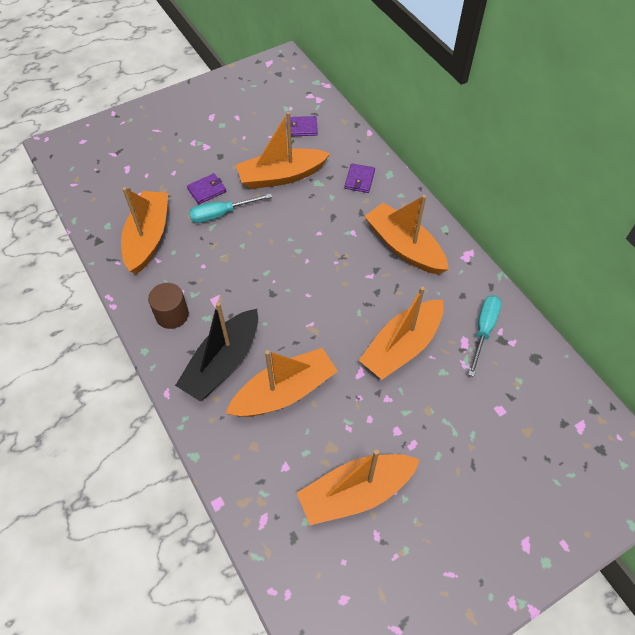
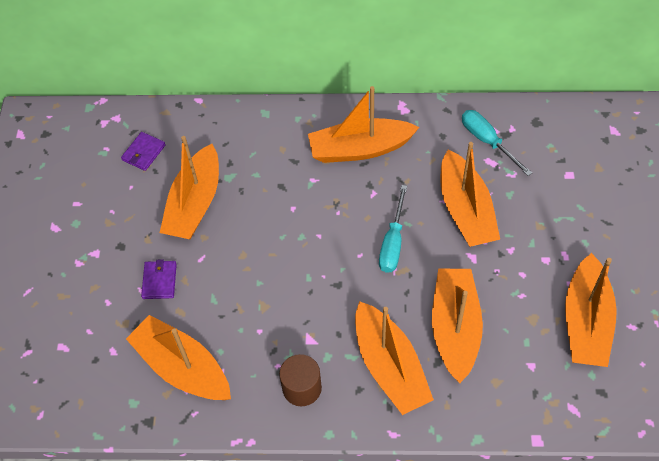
camera: 55 degrees left, 0 degrees up
(221, 214) = (203, 282): turquoise screwdriver -> turquoise screwdriver (393, 243)
(222, 363) = (390, 367): black boat -> orange boat
(359, 180) = (253, 140): purple wallet -> none

